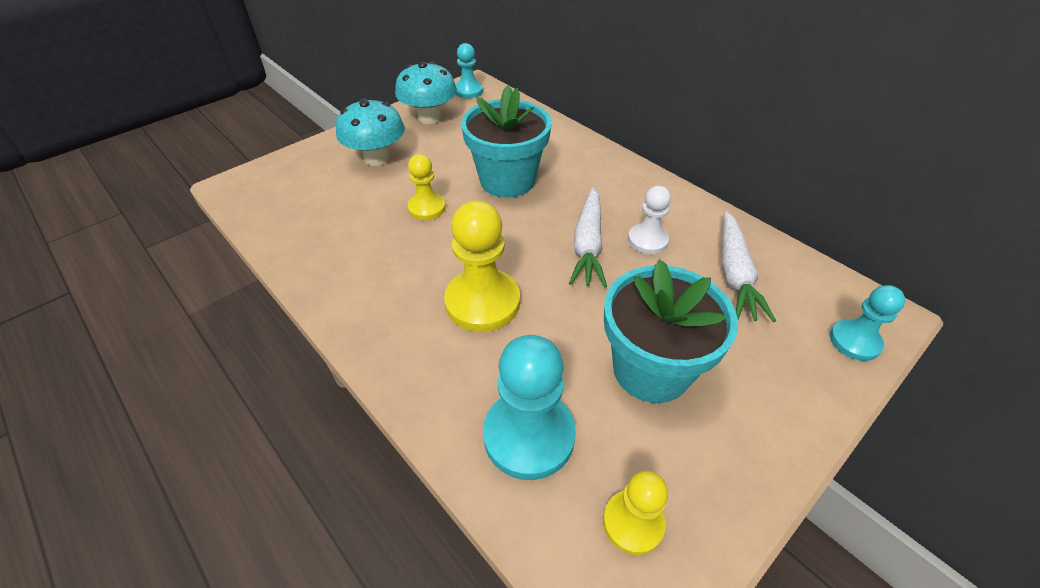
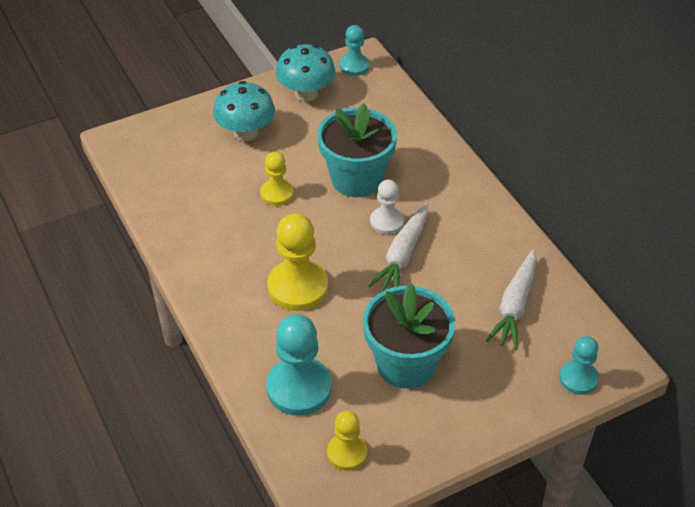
camera: 15 degrees right, 0 degrees up
(647, 240) = (456, 261): white pawn -> white pawn (387, 222)

